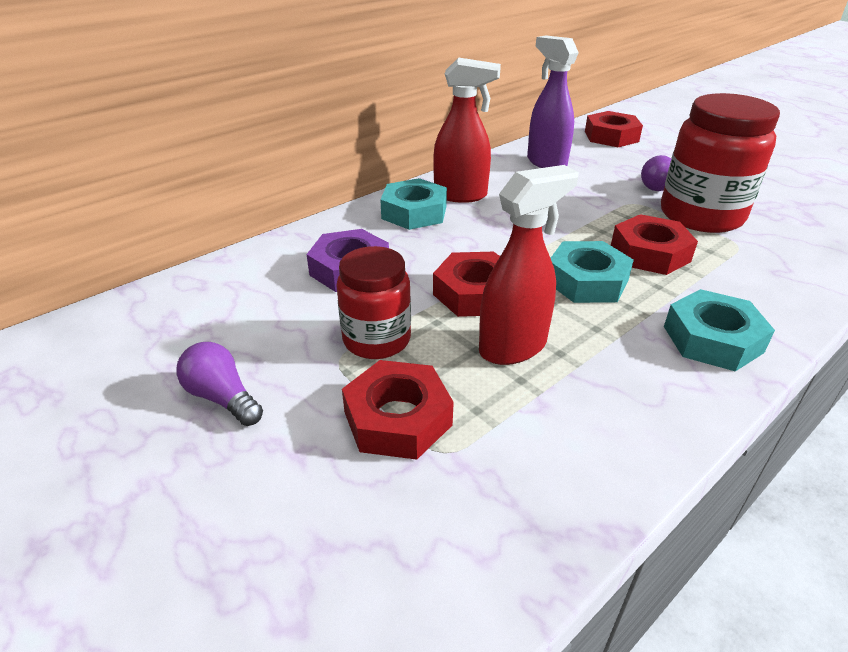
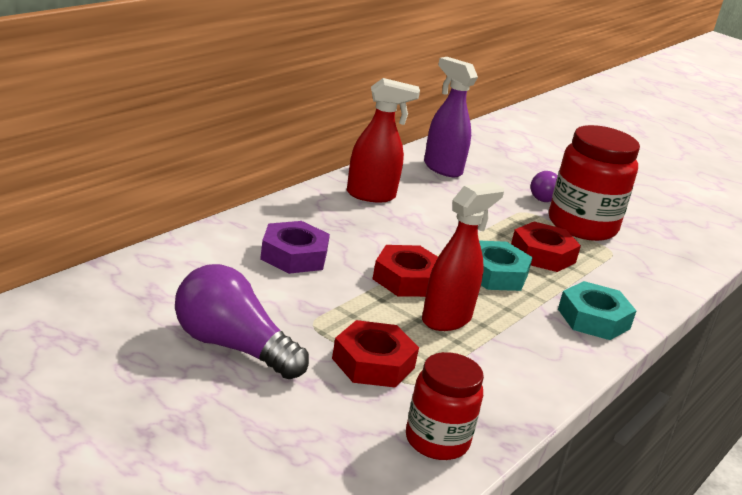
camera: 15 degrees left, 10 degrees down
(222, 397) = (232, 346): purple light bulb -> purple light bulb, size x1.79
(376, 340) = (338, 311): red jar -> red jar (437, 441)
(414, 212) = (333, 209): turquoise nut -> none
(611, 136) = (498, 146): red nut -> none

